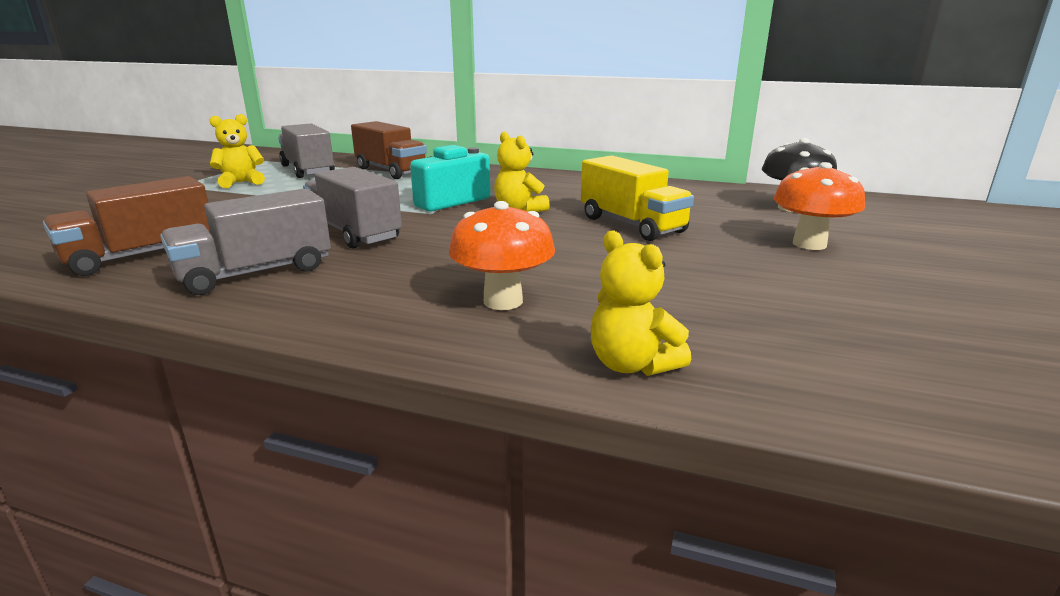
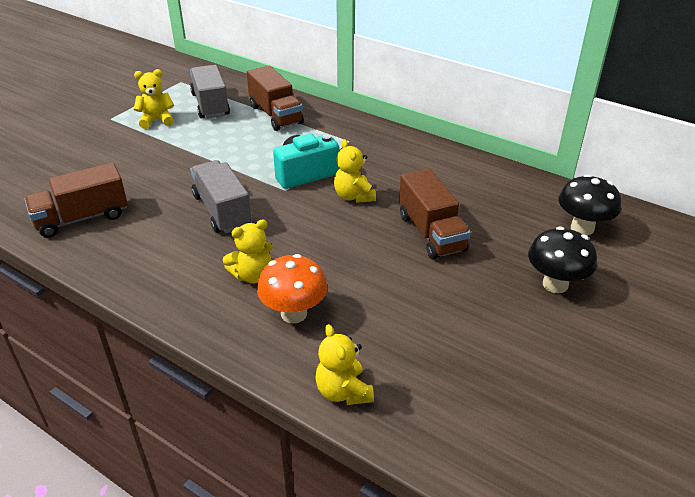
camera: 15 degrees right, 15 degrees up
(256, 273) = (149, 252): grey truck -> none
(423, 276) = (252, 275): none -> yellow teddy bear
(631, 225) = (431, 233): yellow truck -> brown truck
(809, 244) = (555, 284): orange mushroom -> black mushroom

